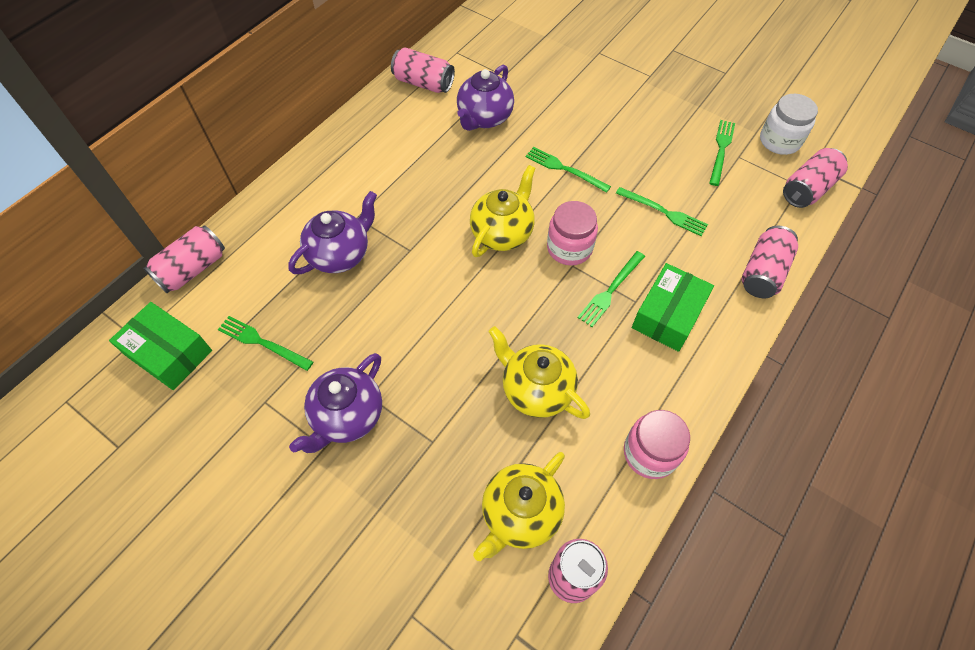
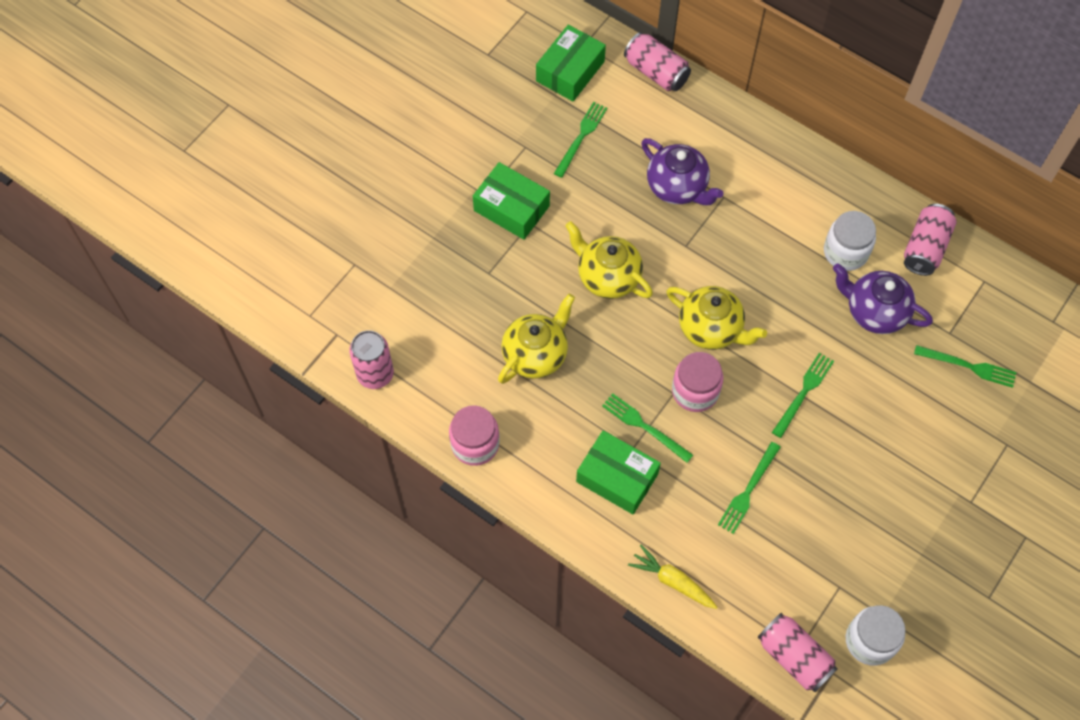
camera: 90 degrees right, 5 degrees up
(347, 417) = (511, 208): purple teapot -> green box
(424, 133) = (845, 252): none -> white jar
(520, 514) = (426, 339): yellow teapot -> yellow teapot (607, 277)
(721, 150) = (848, 568): green fork -> green fork (968, 366)
(763, 272) = (672, 581): pink can -> yellow carrot

